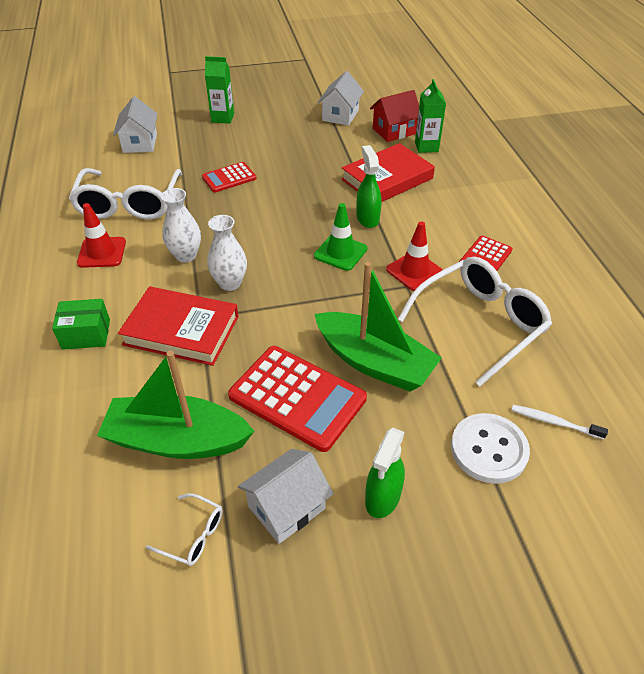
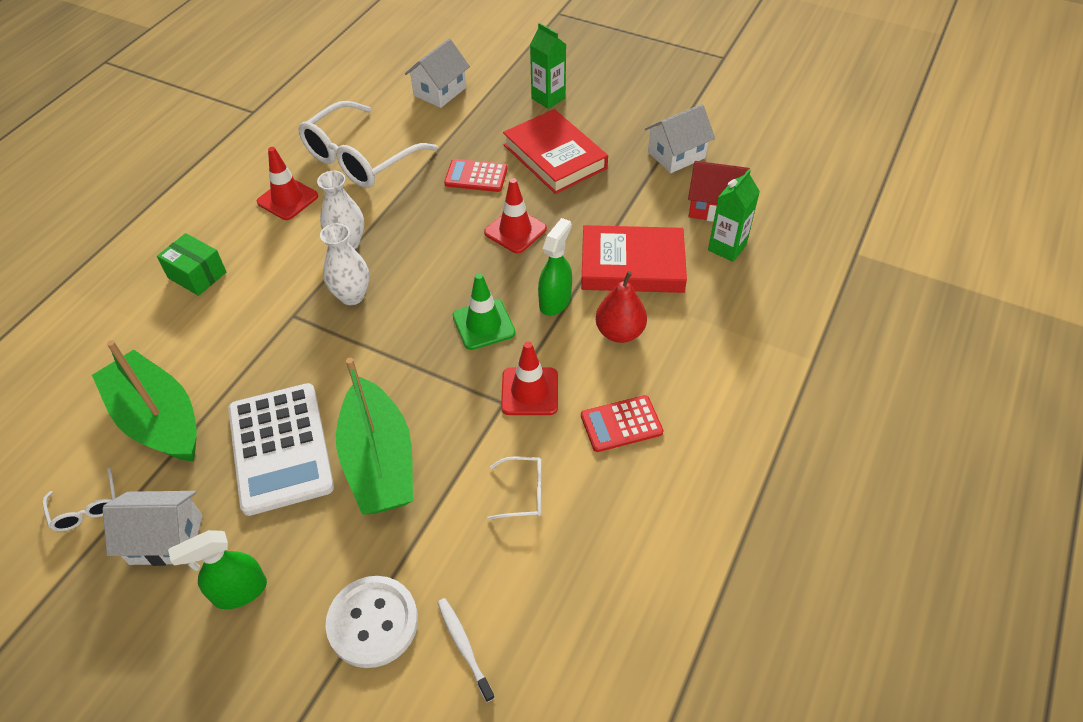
camera: 40 degrees right, 5 degrees up
(181, 330) = (265, 319): red book -> red book (554, 157)
(294, 194) = (515, 231): none -> red traffic cone
(297, 397) = (280, 448): red calculator -> white calculator
(424, 215) = (620, 332): none -> red pear
(480, 323) = (524, 493): white glasses -> white glasses, size x0.43

